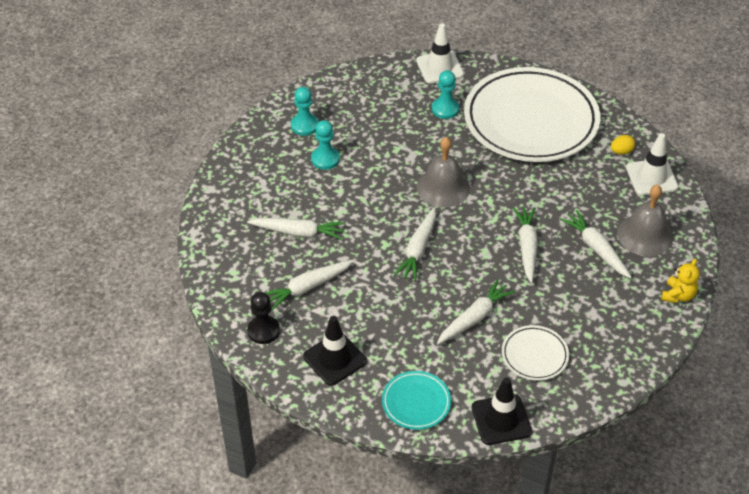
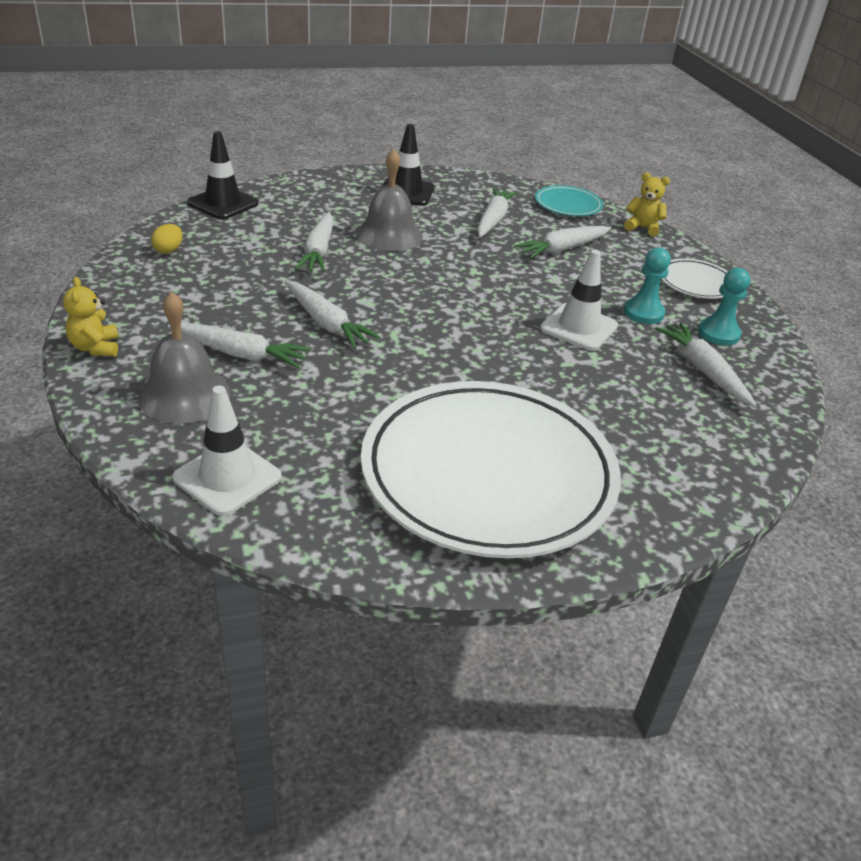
camera: 135 degrees right, 10 degrees down
(207, 223) = (642, 228): none -> yellow teddy bear
(263, 331) = (484, 188): black pawn -> none
(416, 402) = (308, 191): turquoise plate -> turquoise plate (568, 205)
(418, 249) = (438, 278): white carrot -> white carrot (703, 371)
(439, 67) = (710, 489): white traffic cone -> white traffic cone (579, 327)
(443, 187) = (489, 340): grey bell -> grey bell (389, 235)
(445, 109) = (614, 430): turquoise pawn -> none
(534, 355) = (230, 247): white plate -> white plate (696, 283)
(621, 152) = (307, 495): yellow egg -> yellow egg (169, 250)

